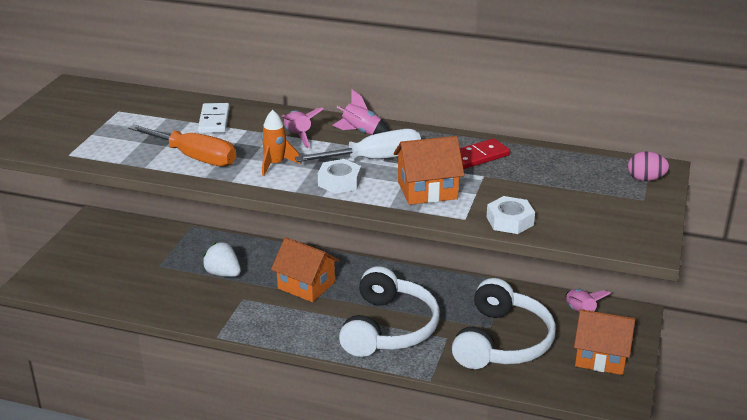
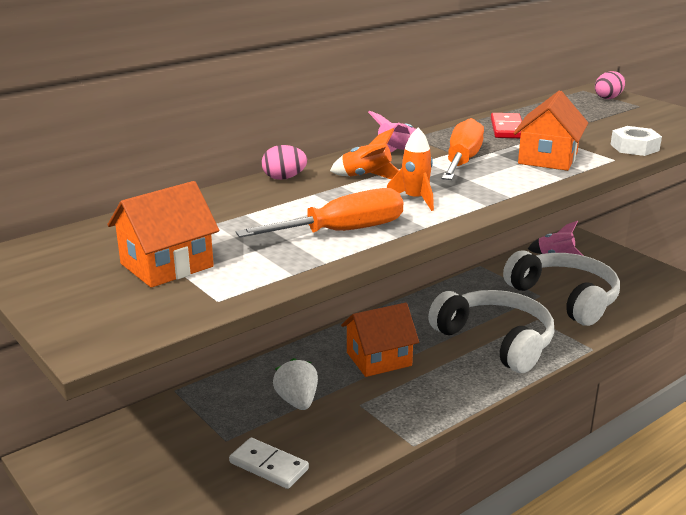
camera: 55 degrees left, 5 degrees down
(214, 121) = (265, 203): white domino -> white domino (269, 466)
(223, 274) = (297, 401): white strawberry -> white strawberry turned 90 degrees clockwise
(262, 112) = (284, 178): none -> pink egg
(298, 136) = (367, 177): pink rocket -> orange rocket
(339, 182) = (490, 184): white nut -> none
(374, 159) = (462, 161): white screwdriver -> orange screwdriver
(601, 357) = (619, 269): orange house -> orange house (167, 265)

